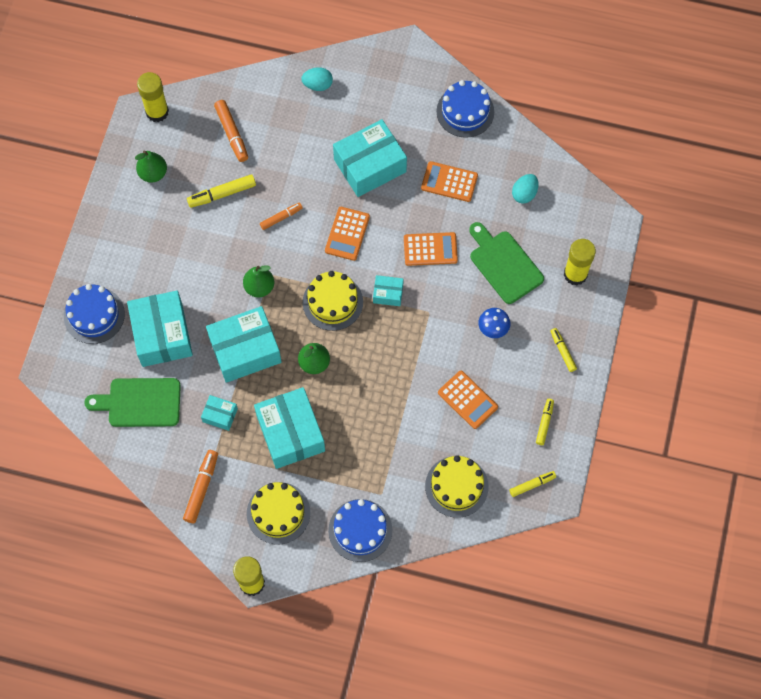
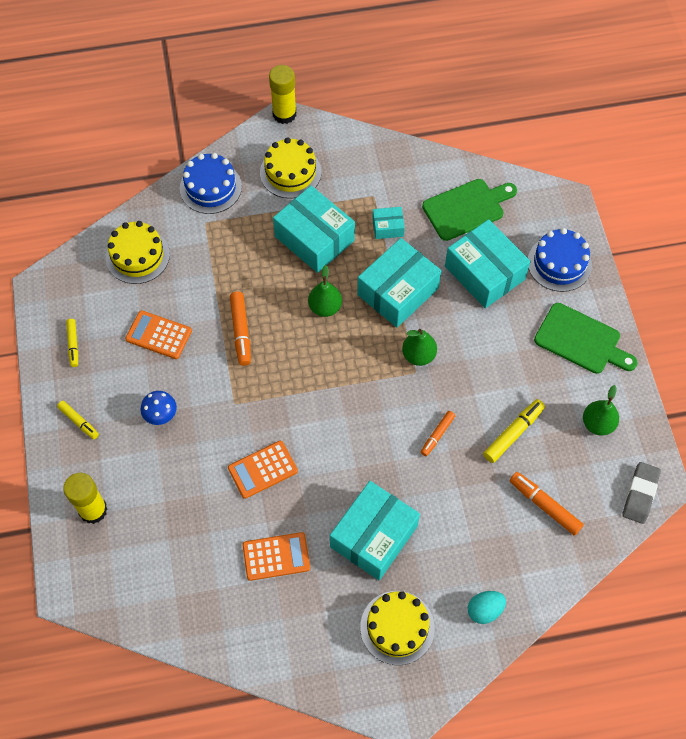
camera: 155 degrees right, 5 degrees down
(157, 112) = (640, 494): yellow glue stick -> grey eraser
(201, 488) = (369, 164): orange marker -> orange marker (241, 331)
(332, 302) = (337, 372): yellow cake -> yellow cake (397, 627)
(347, 234) = (359, 448): orange calculator -> none
(388, 293) = (285, 404): turquoise box -> none
(465, 111) = (296, 655): blue cake -> none
(504, 264) = (176, 487): green cutting board -> green cutting board (581, 340)
(524, 194) = (185, 580): turquoise egg -> none
(532, 485) = (65, 285): yellow marker -> none

